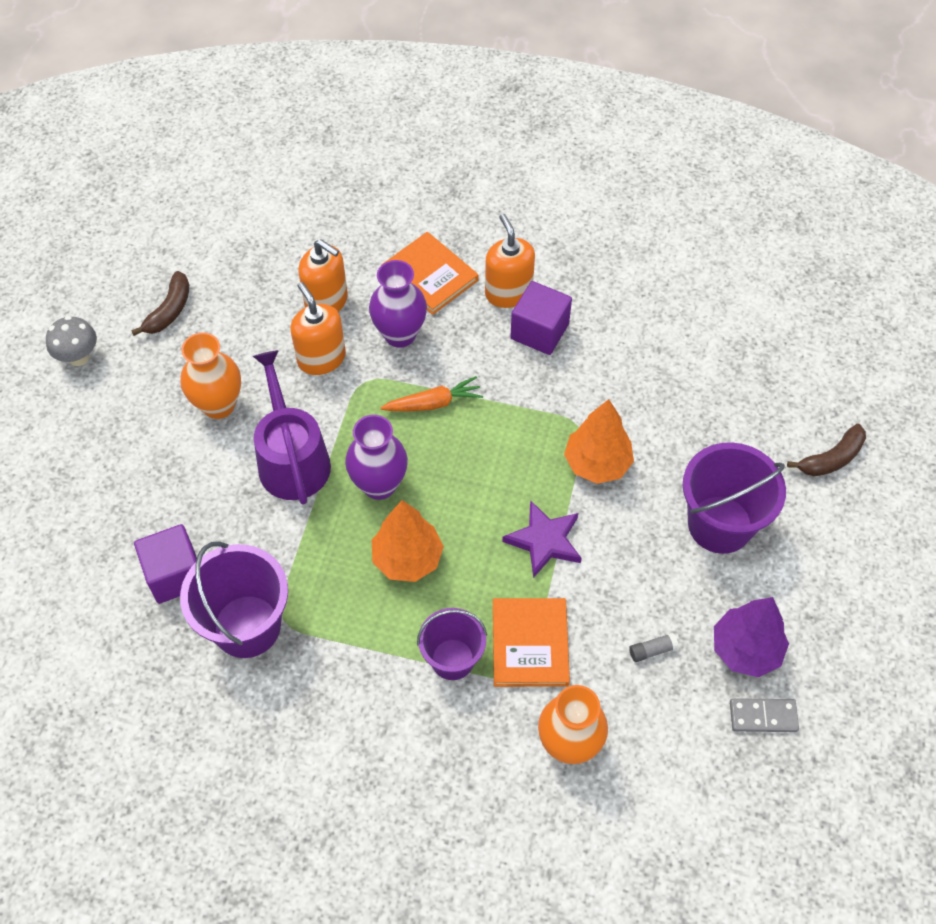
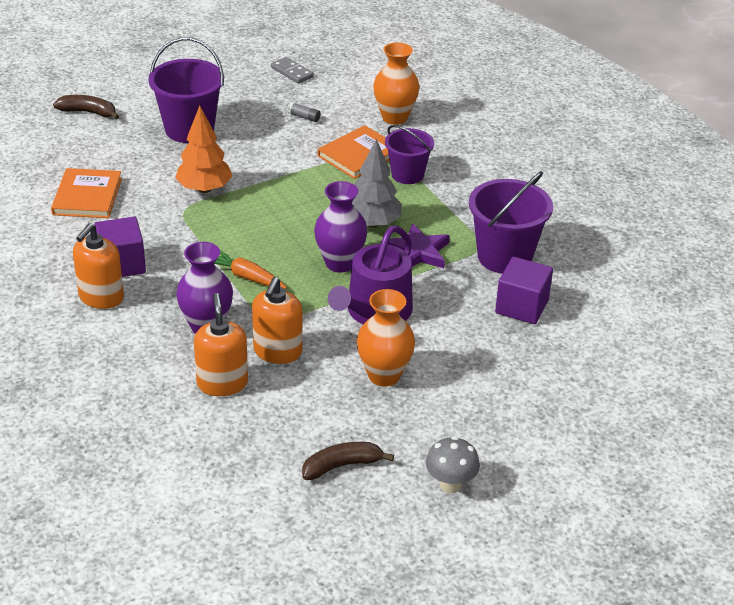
camera: 135 degrees left, 20 degrees down
(407, 559) = (373, 223): orange tree -> grey tree
(430, 275) = (130, 345): orange book -> orange book (87, 196)
(544, 541) = (287, 181): purple star -> purple star (418, 252)
(745, 649) = (260, 91): purple tree -> none

